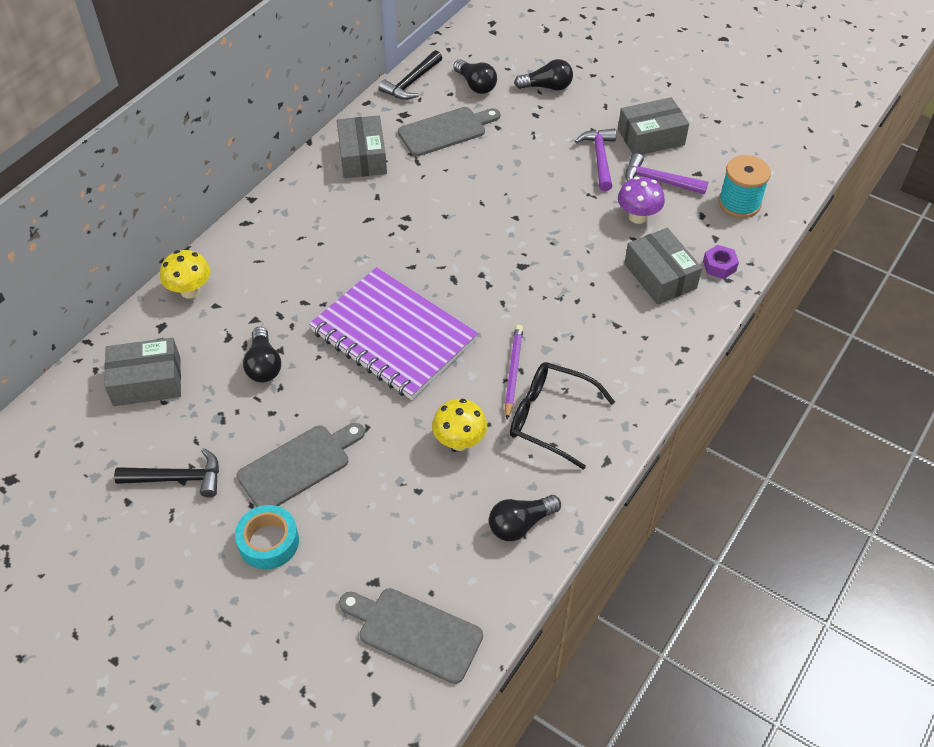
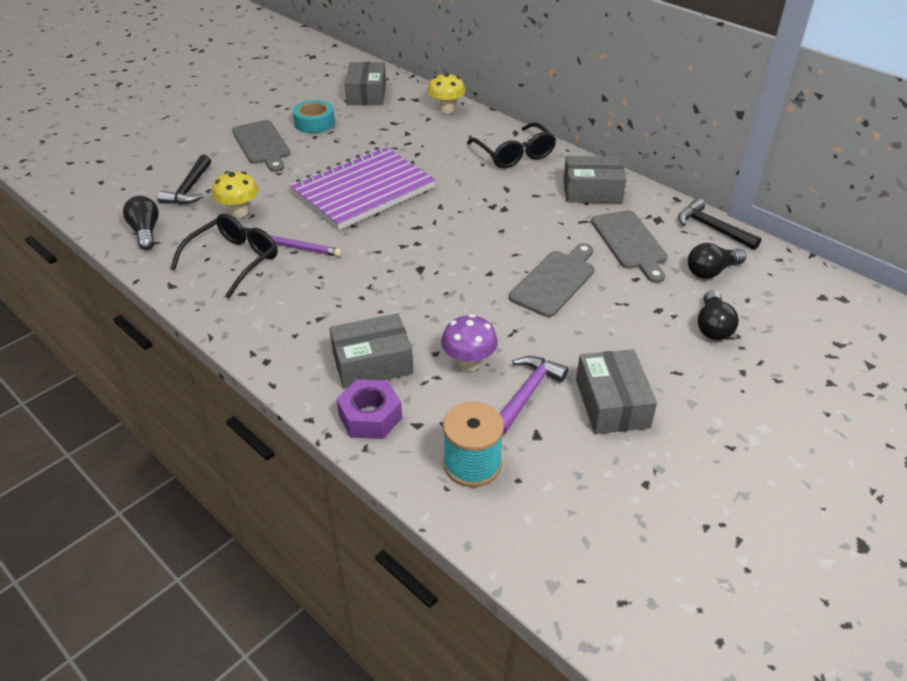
camera: 100 degrees right, 10 degrees down
(178, 478) = (279, 104): black hammer -> black hammer (189, 189)
(264, 365) = (360, 135): black light bulb -> none
(268, 542) = (209, 132): turquoise tape -> turquoise tape (314, 123)
(297, 219) = (514, 154): none -> black glasses
(415, 633) = (99, 179): grey cutting board -> grey cutting board (555, 281)
(599, 158) = (575, 349): purple hammer -> none
(719, 266) = (370, 417): purple nut -> purple nut, size x1.51

